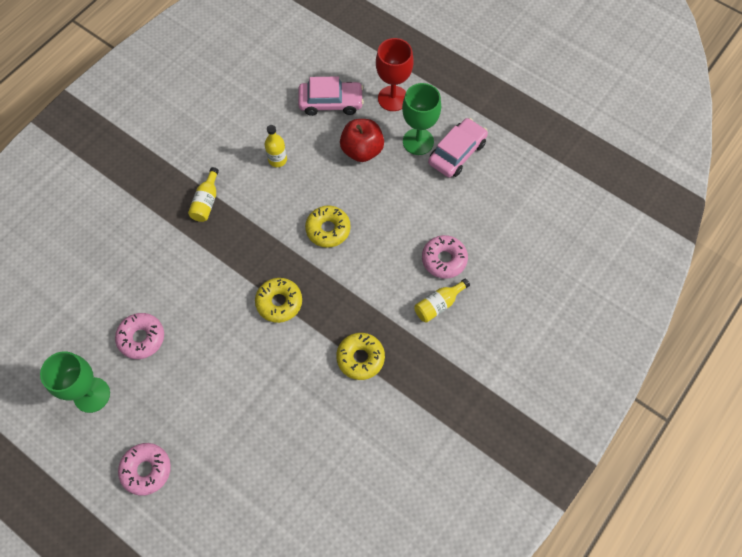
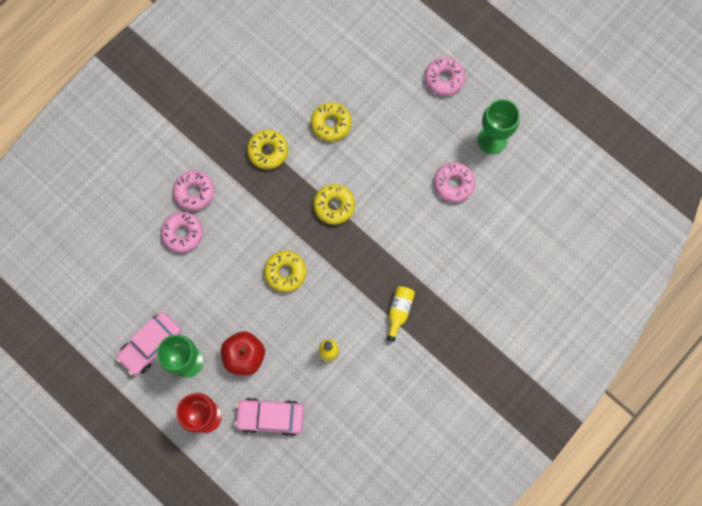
camera: 175 degrees left, 10 degrees up
(287, 398) = (331, 124): none -> yellow donut
(438, 304) = (194, 192): yellow bottle -> pink donut

